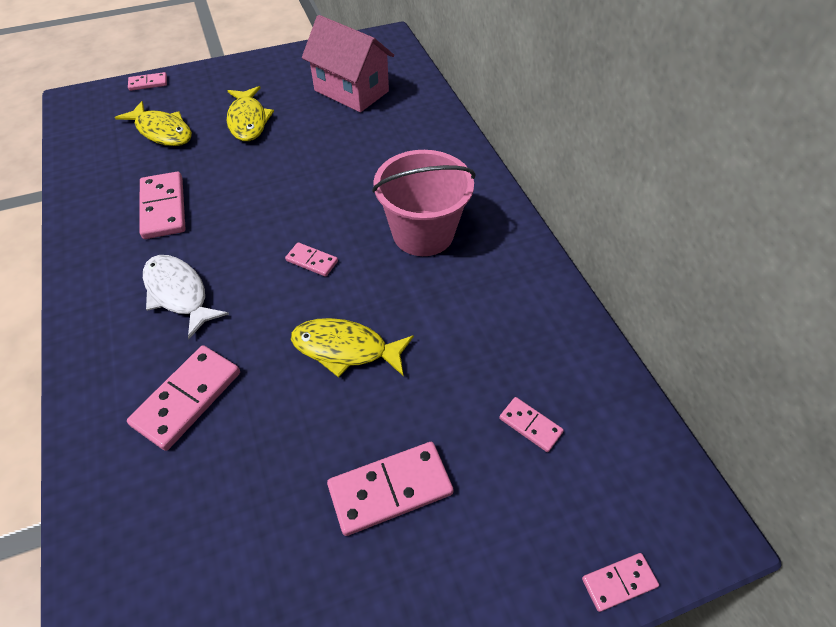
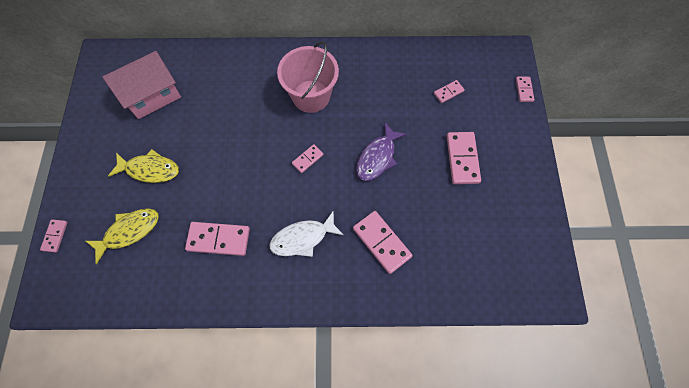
camera: 70 degrees left, 15 degrees up
(345, 349) = (377, 157): yellow fish -> purple fish

